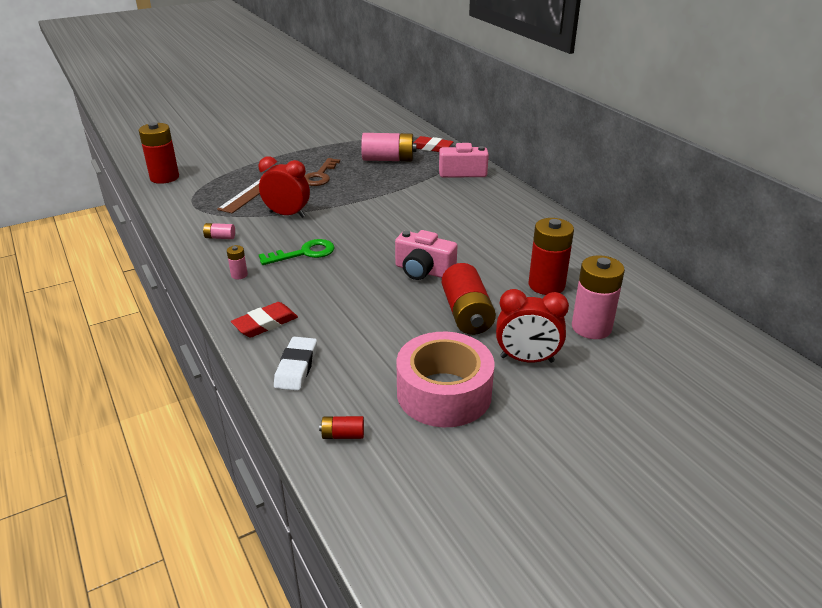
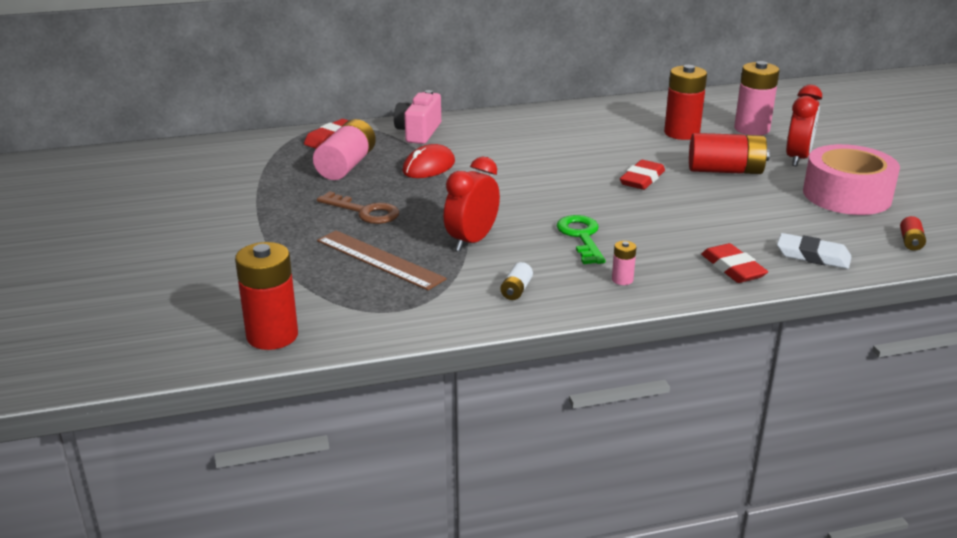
camera: 75 degrees left, 5 degrees down
(220, 237) = (516, 290): pink battery -> white battery
(401, 185) = (429, 167): none -> red mouse
(423, 271) = (642, 179): pink camera -> red eraser

